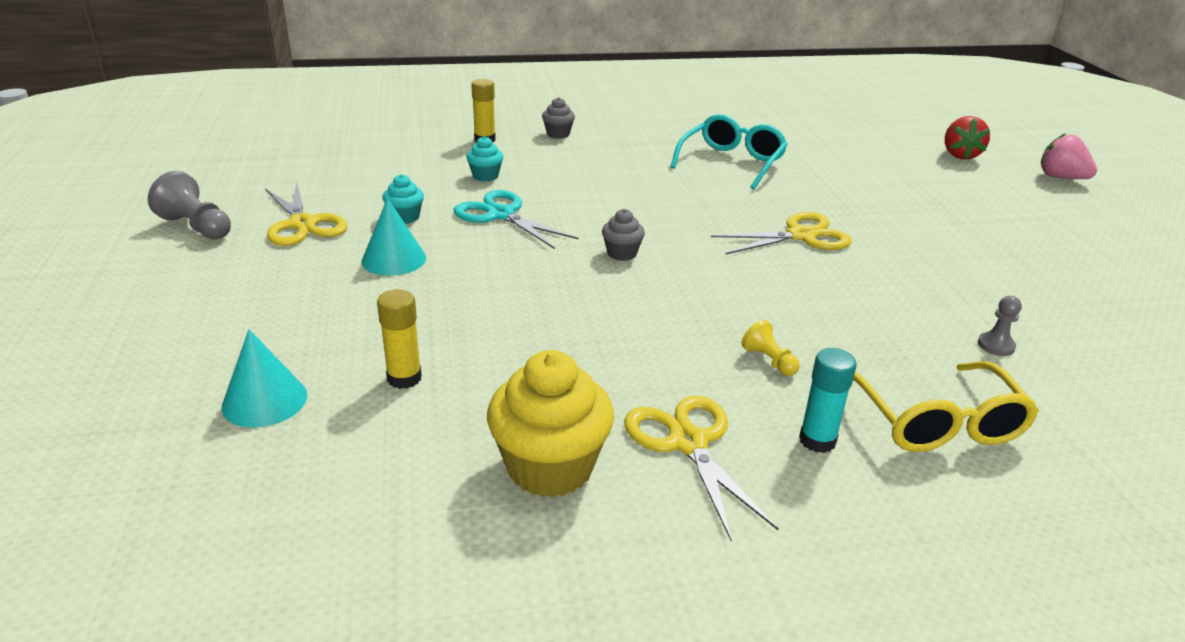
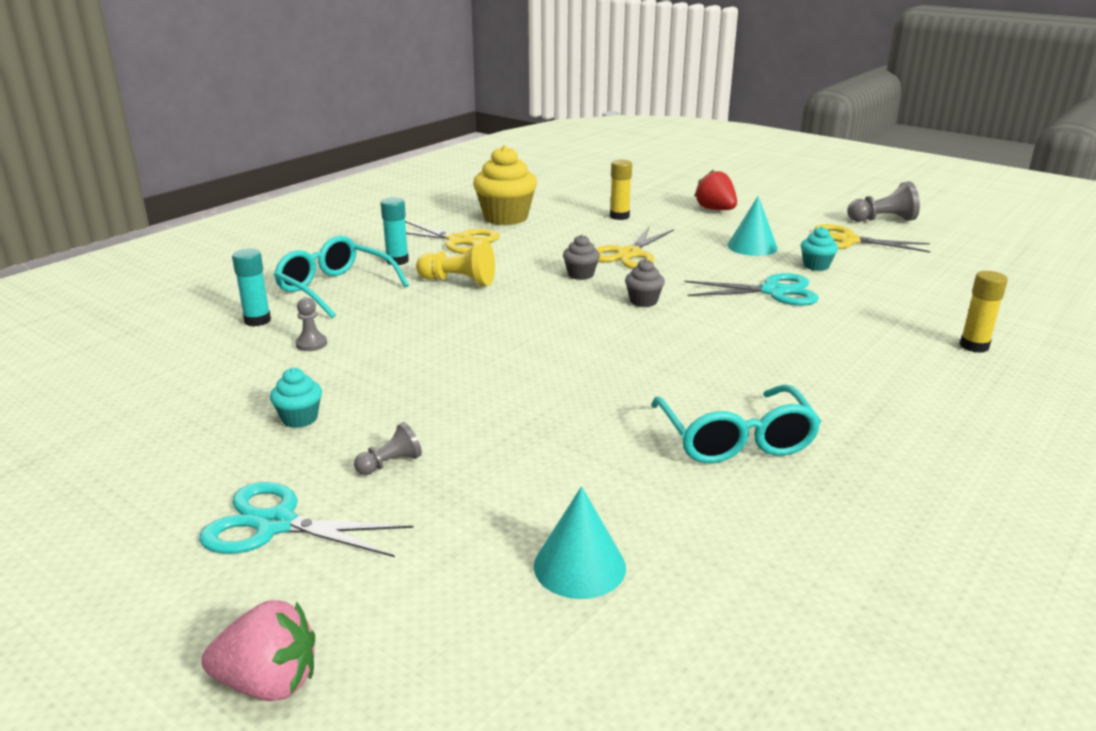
camera: 140 degrees right, 5 degrees down
(265, 400) = (652, 196): turquoise cone -> turquoise cone (579, 566)
(485, 176) = (865, 313): turquoise cupcake -> turquoise cupcake (299, 418)
(558, 134) = (954, 387): grey cupcake -> grey cupcake (581, 275)
(769, 361) = (459, 281): yellow pawn -> yellow pawn, size x1.72
(801, 236) = (540, 374): yellow scissors -> yellow scissors (629, 254)
(938, 423) = (335, 288): yellow glasses -> turquoise glasses
(960, 155) = (478, 655): red strawberry -> red strawberry (715, 210)
(963, 226) = (390, 463): none -> grey pawn
(1052, 225) = (276, 524): none -> turquoise scissors
(1058, 409) = (257, 320): none -> turquoise glue stick

